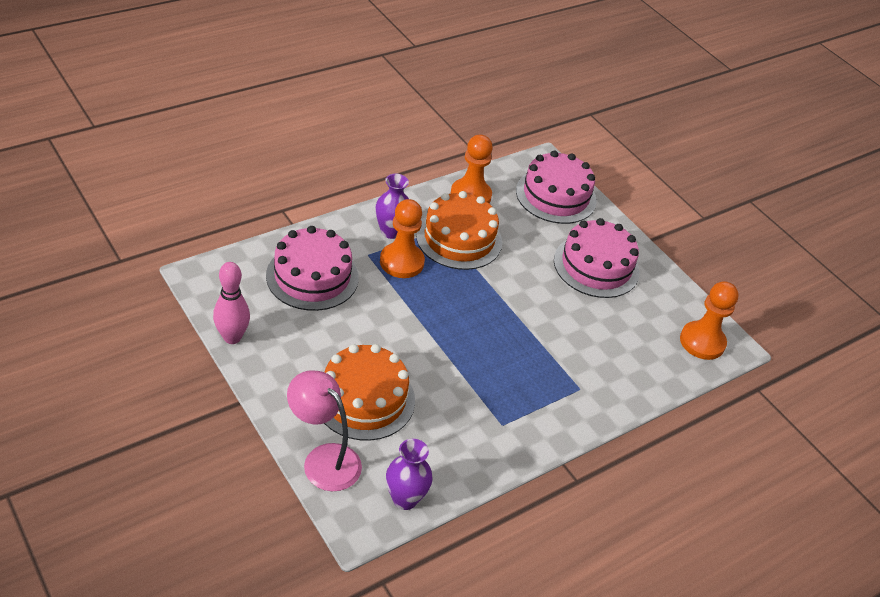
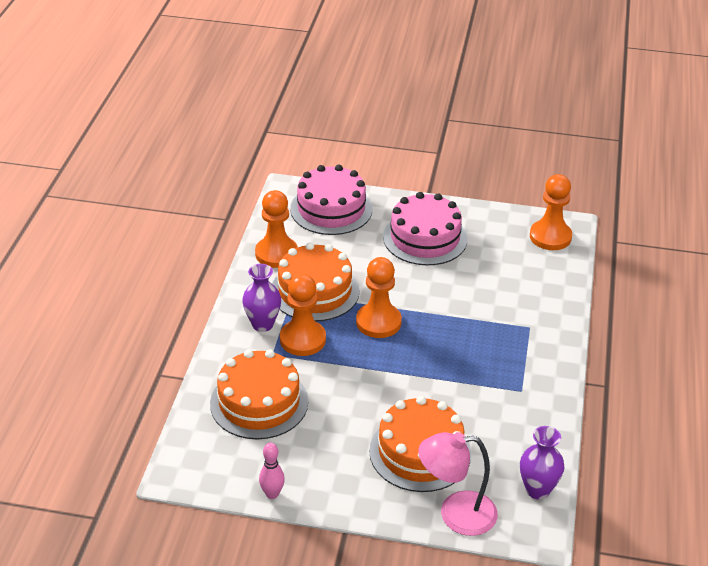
camera: 40 degrees left, 5 degrees down
(232, 337) = (272, 494): pink bowling pin -> pink bowling pin, size x0.67
(312, 276) = (259, 402): pink cake -> orange cake
(471, 293) = (378, 322): none -> orange pawn

